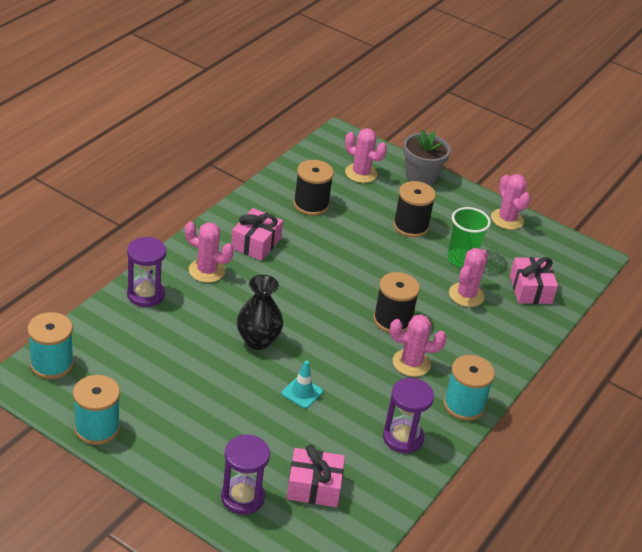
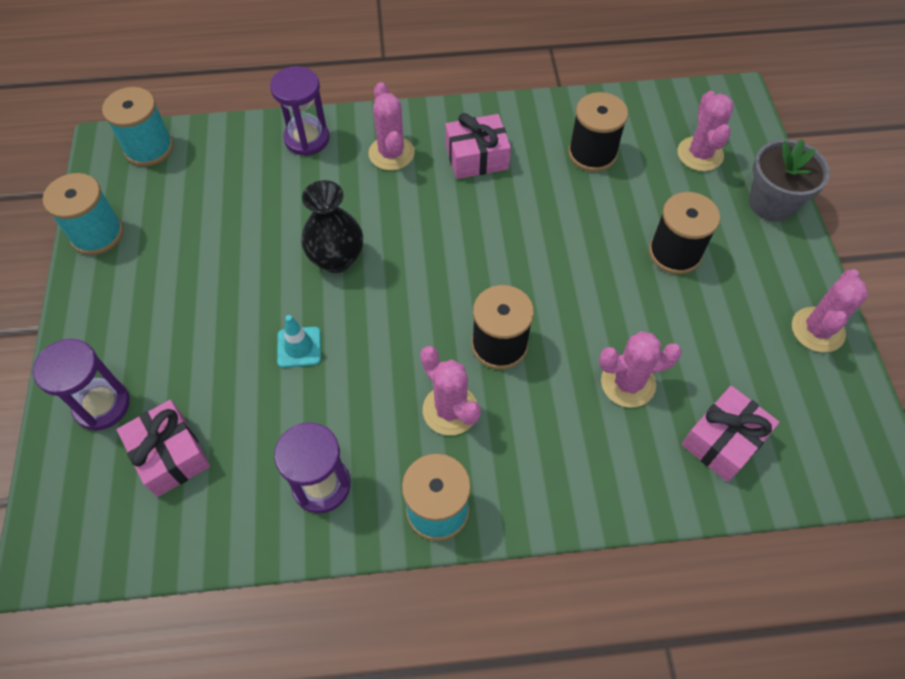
camera: 55 degrees right, 20 degrees up
(461, 259) = (683, 336): green cup -> none

